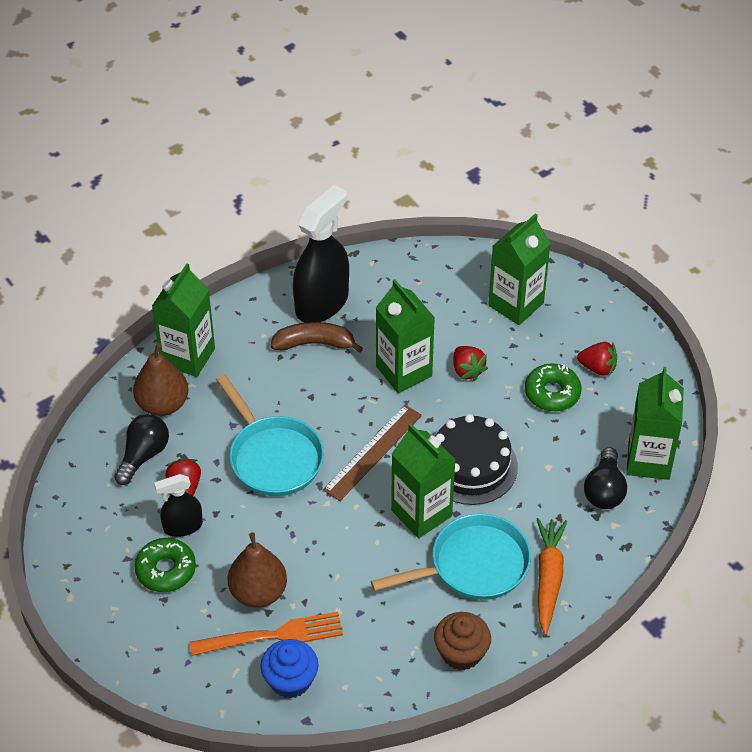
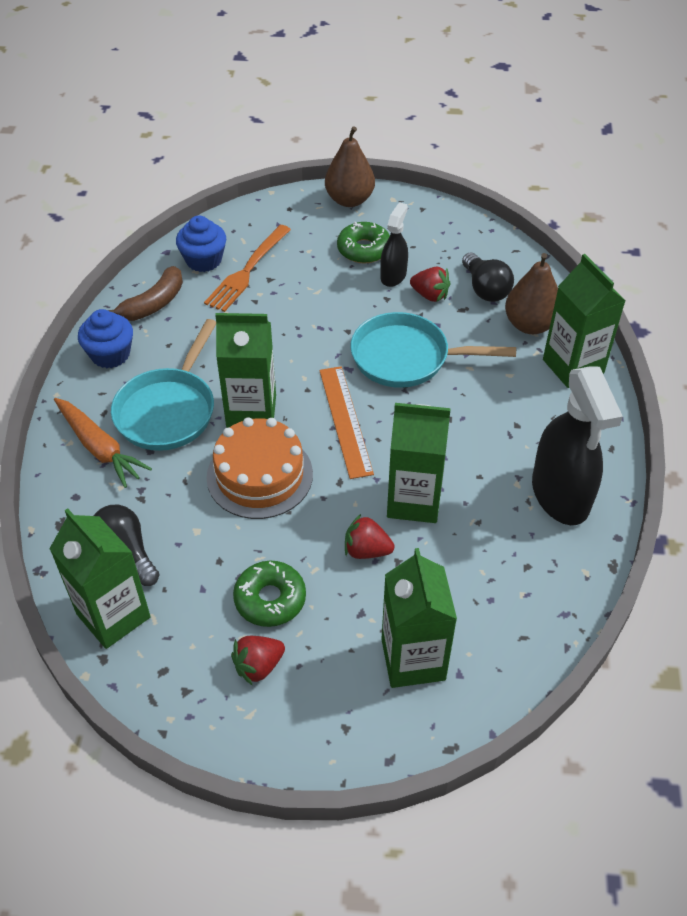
camera: 130 degrees right, 0 degrees up
(258, 592) = (290, 282): brown pear -> brown pear (349, 200)
(314, 343) = (511, 457): brown banana -> brown banana (153, 304)
(372, 452) = (345, 420): brown ruler -> orange ruler
(461, 653) = (110, 354): brown cupcake -> blue cupcake
(470, 466) = (259, 475): black cake -> orange cake

